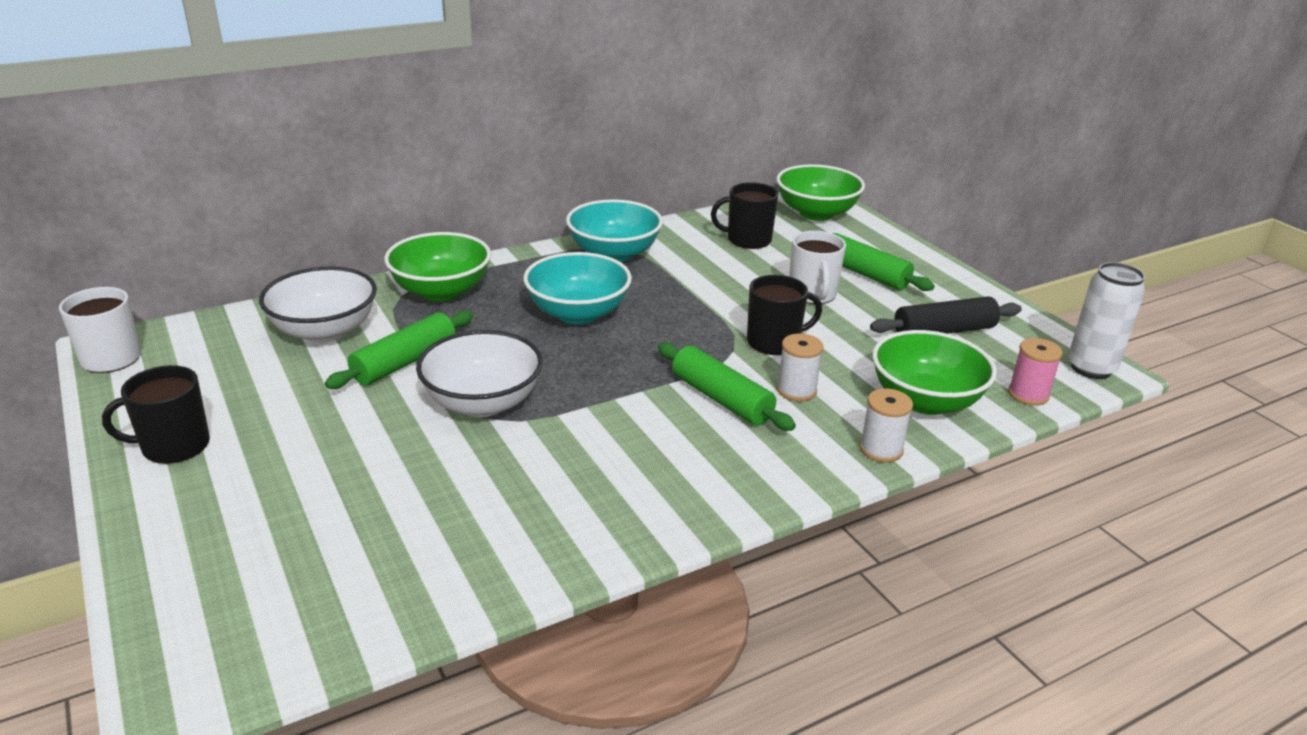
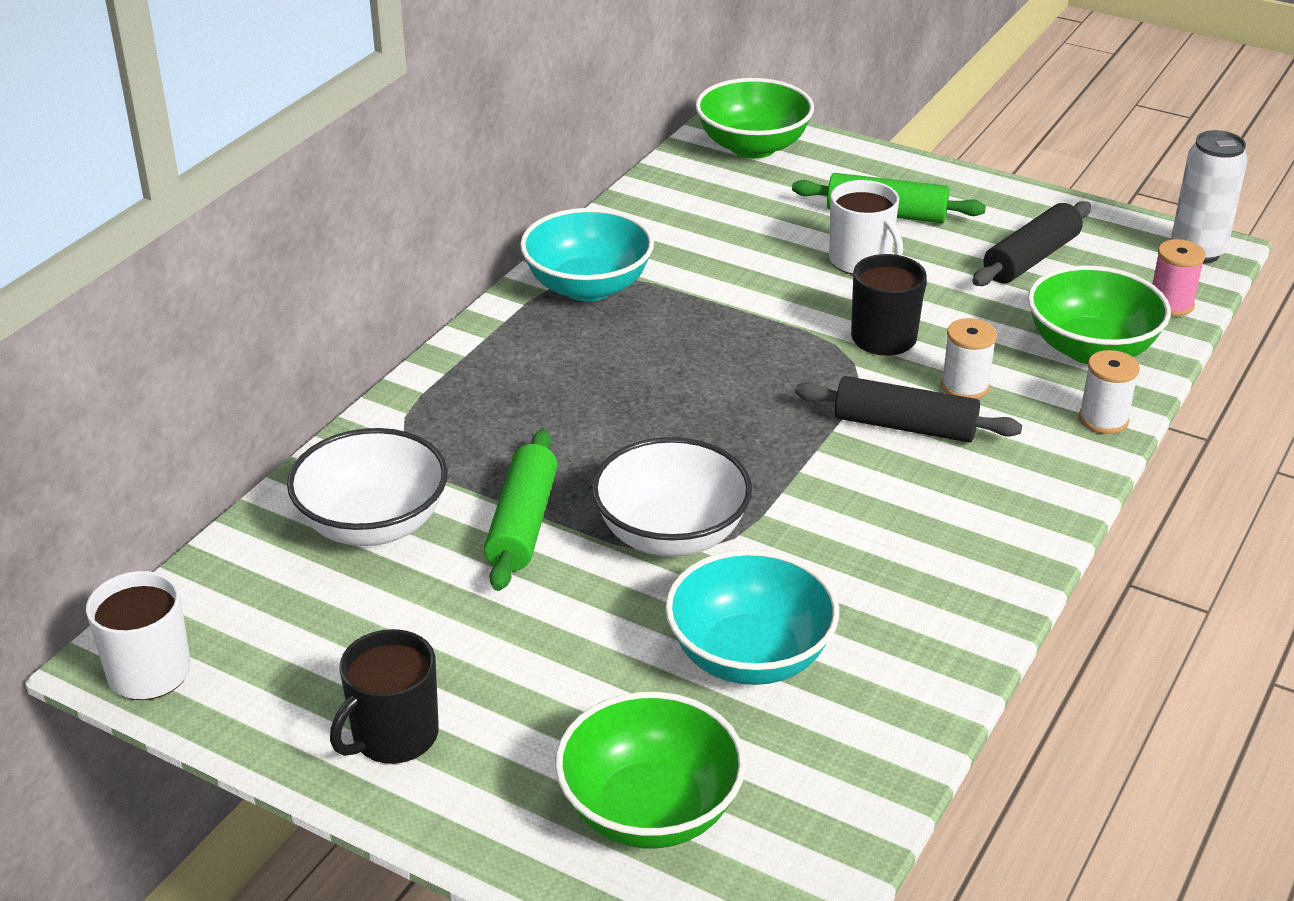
camera: 30 degrees left, 5 degrees up
(441, 291) = (446, 416): green bowl -> green bowl (650, 810)
(578, 313) = (641, 383): turquoise bowl -> turquoise bowl (749, 656)
(721, 399) = (905, 426): green rolling pin -> black rolling pin
(748, 240) = (717, 212): black mug -> none

